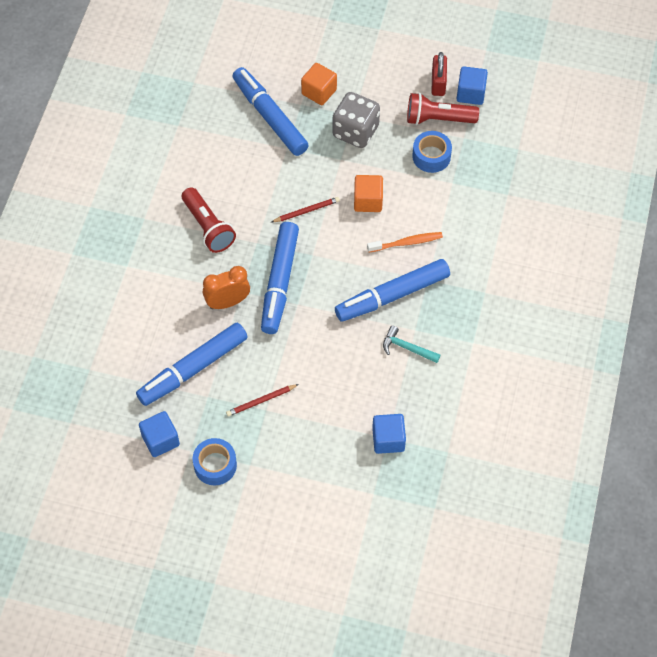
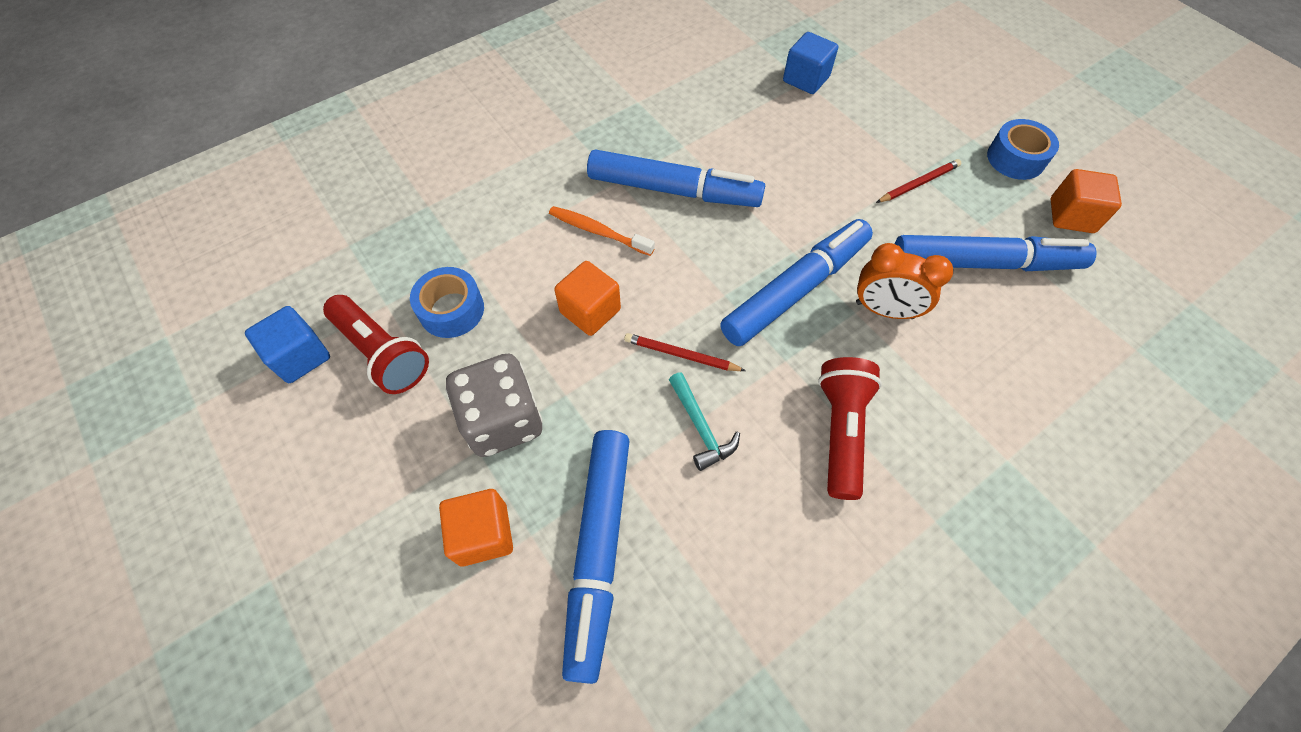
camera: 140 degrees left, 0 degrees up
(160, 440) = (1071, 216): blue cube -> orange cube
(261, 401) = (918, 183): red pencil -> red pencil turned 45 degrees counterclockwise
(407, 348) = (709, 135): turquoise hammer -> turquoise hammer (700, 427)
(438, 83) = (316, 406): red padlock -> none

